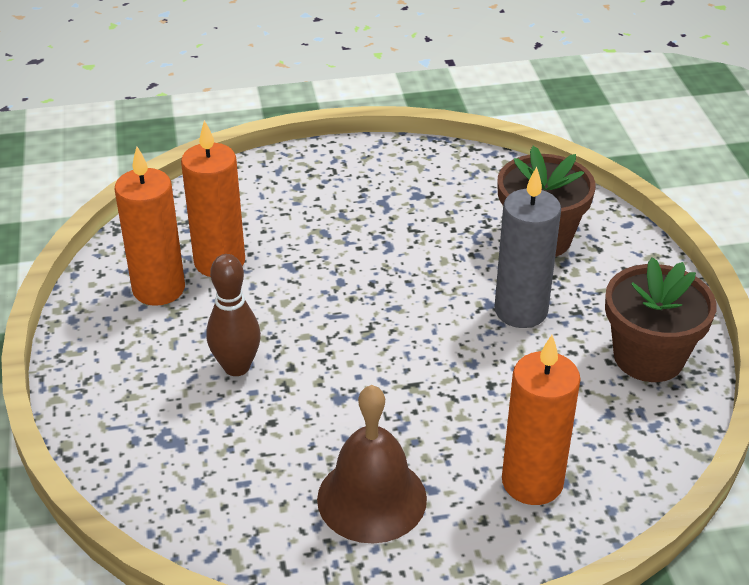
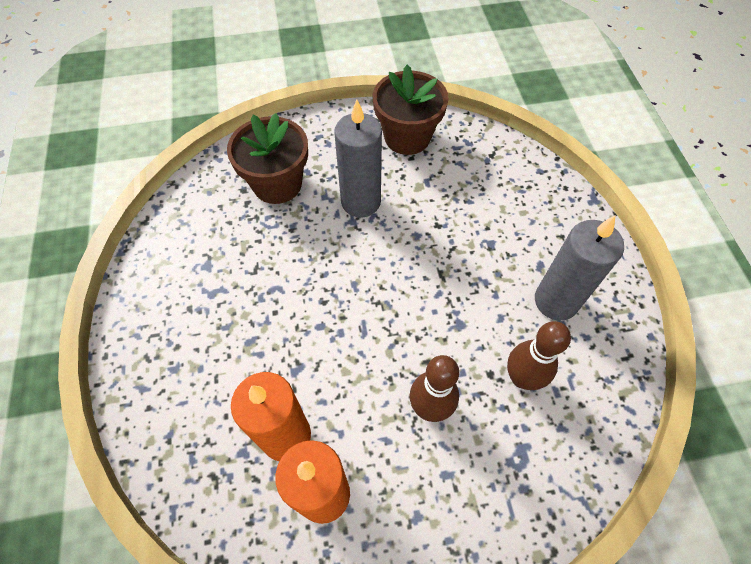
camera: 90 degrees left, 20 degrees up
(264, 450) = (522, 378): none -> brown bowling pin
(372, 498) = (556, 301): brown bell -> grey candle
(532, 482) = (525, 208): orange candle -> none

